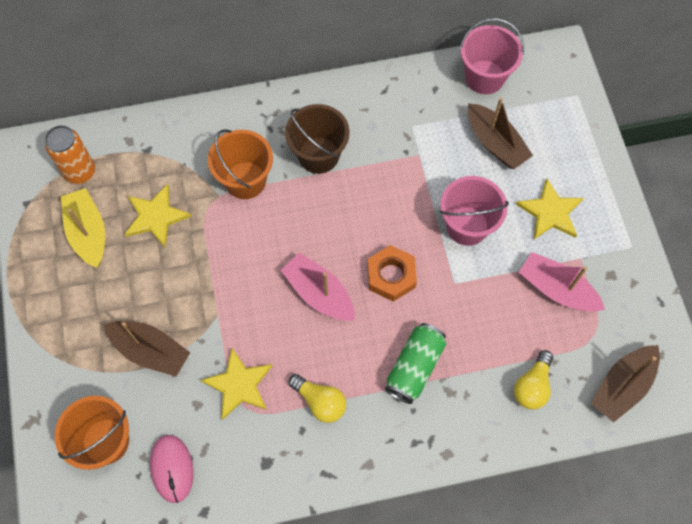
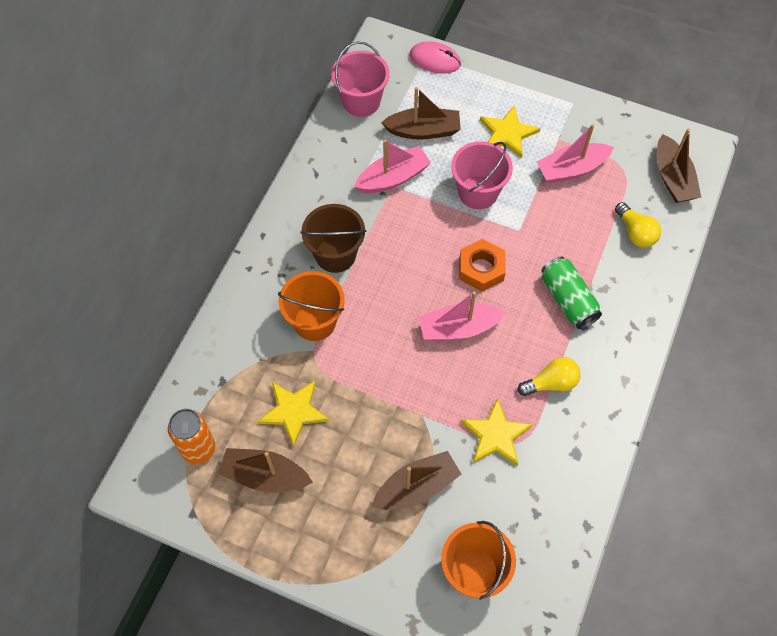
camera: 55 degrees left, 5 degrees down
(88, 232) = (265, 476): yellow boat -> brown boat
(172, 468) = (533, 530): pink mouse -> pink mouse (435, 60)
(427, 150) = (393, 178): none -> pink boat

